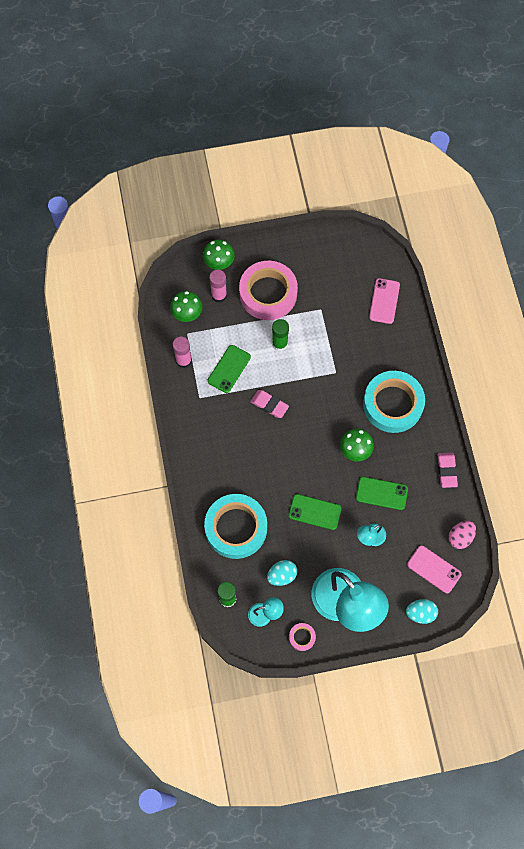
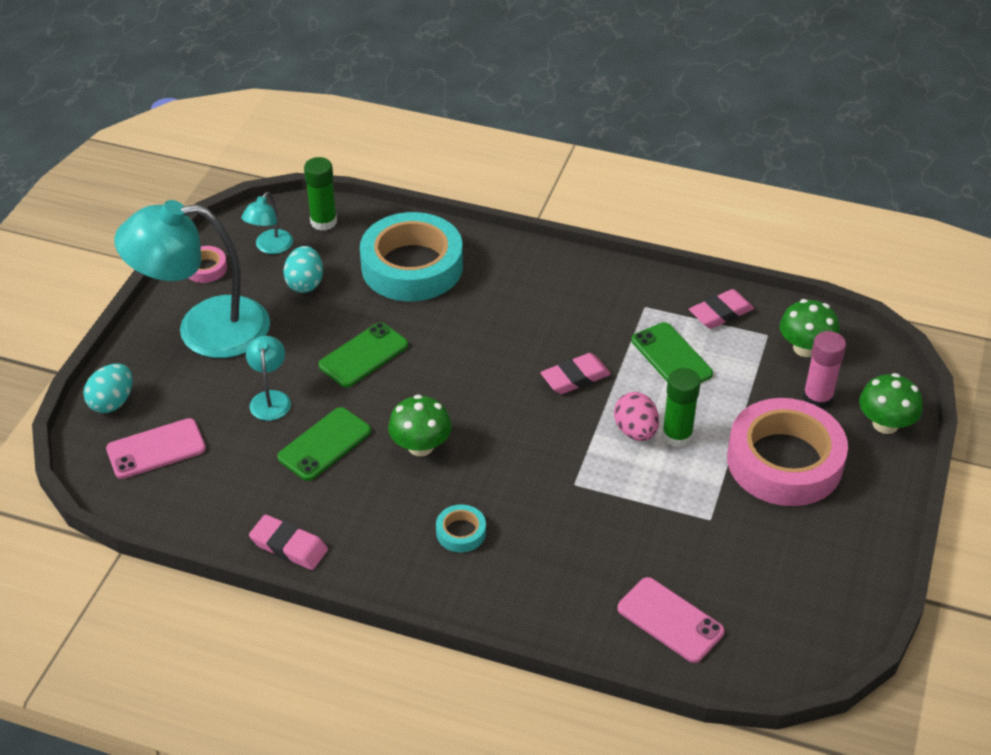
camera: 120 degrees right, 25 degrees down
(183, 360) = (721, 313): pink glue stick -> pink eraser
(393, 404) = (461, 532): turquoise tape -> turquoise tape, size x0.42
(460, 537) = (171, 507): pink egg -> pink egg (635, 431)

